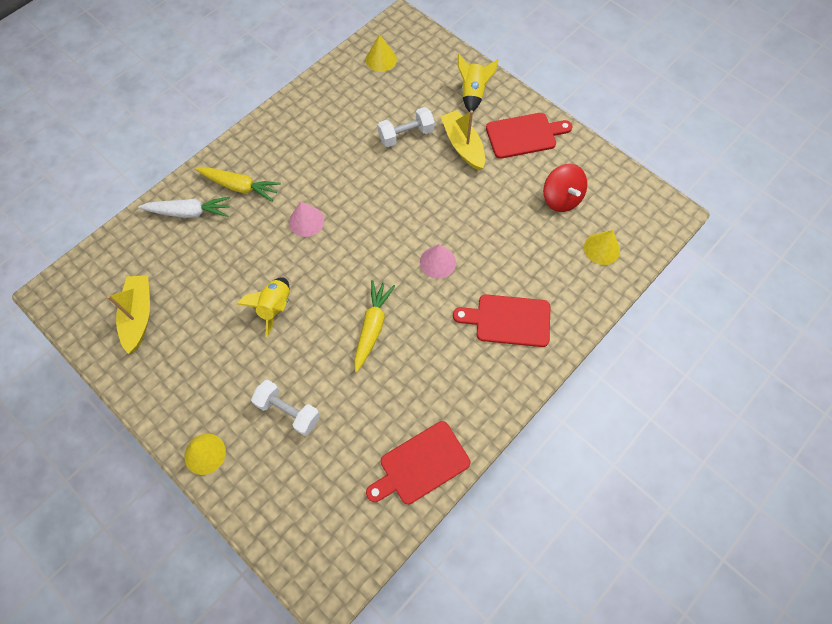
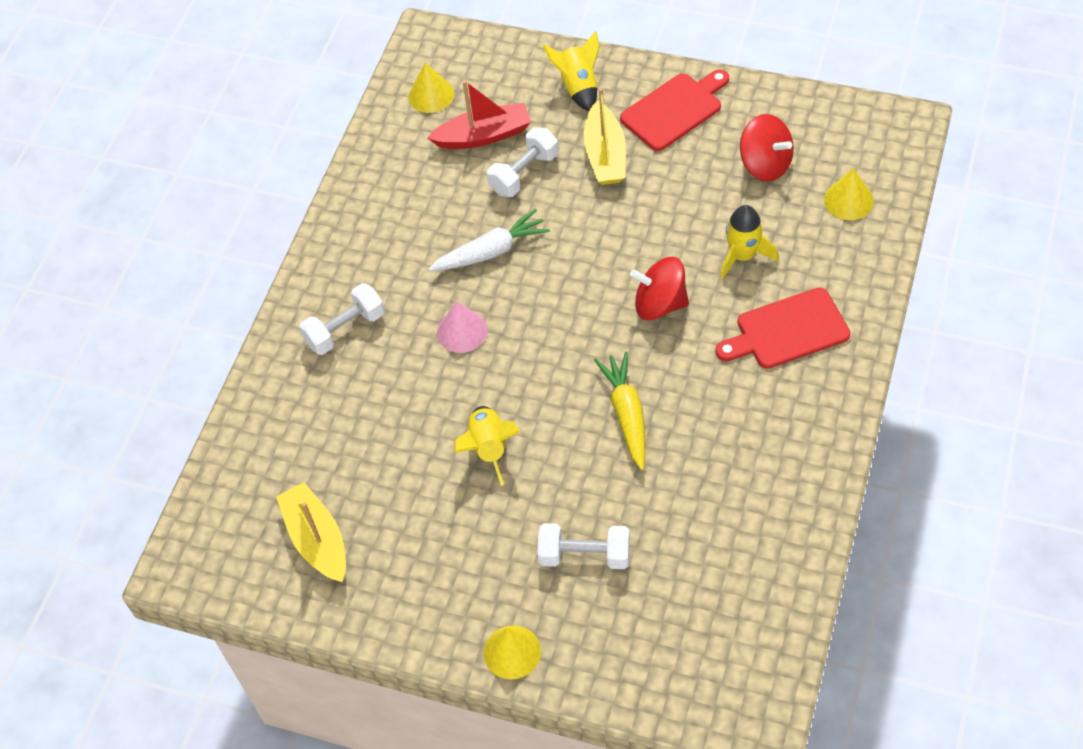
camera: 20 degrees left, 10 degrees down
(189, 212) = (298, 390): white carrot -> white carrot (491, 251)
(239, 186) = (345, 329): yellow carrot -> white dumbbell
(396, 99) = (484, 136): none -> red boat
(421, 464) = (783, 535): red cutting board -> none
(437, 262) = (660, 304): pink cone -> red spinning top
(463, 145) = (605, 155): yellow boat -> yellow boat turned 135 degrees counterclockwise
(510, 254) = (742, 256): none -> yellow rocket

